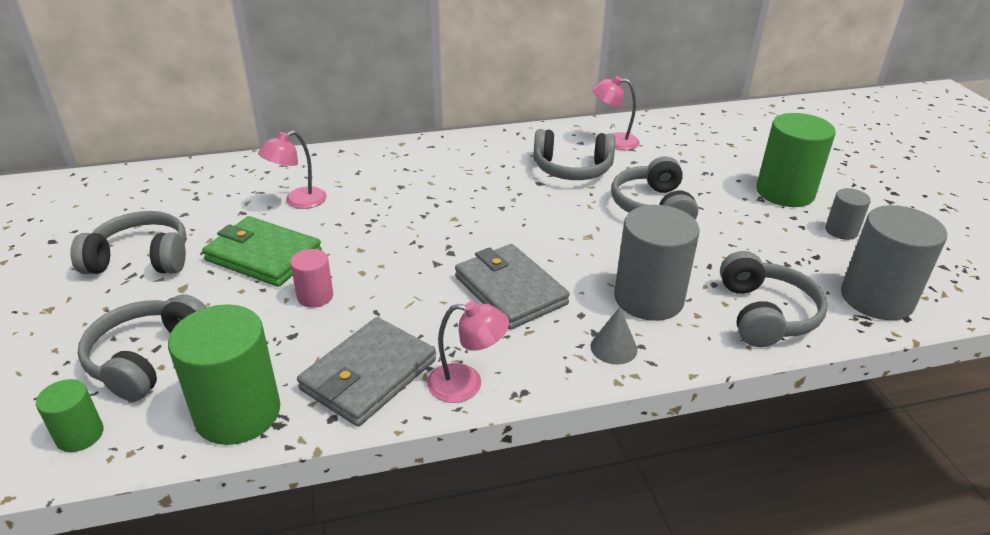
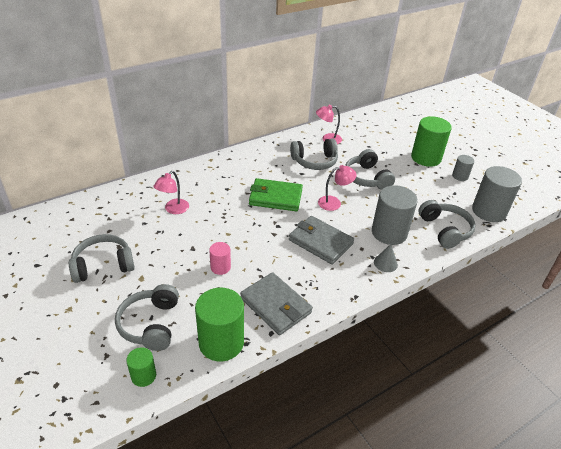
camera: 20 degrees left, 5 degrees up
(263, 256) = (175, 248): green wallet -> green wallet (275, 197)
(368, 375) = (275, 305): grey wallet -> grey wallet turned 60 degrees counterclockwise
(466, 384) = (326, 299): pink lamp -> pink lamp (334, 202)

